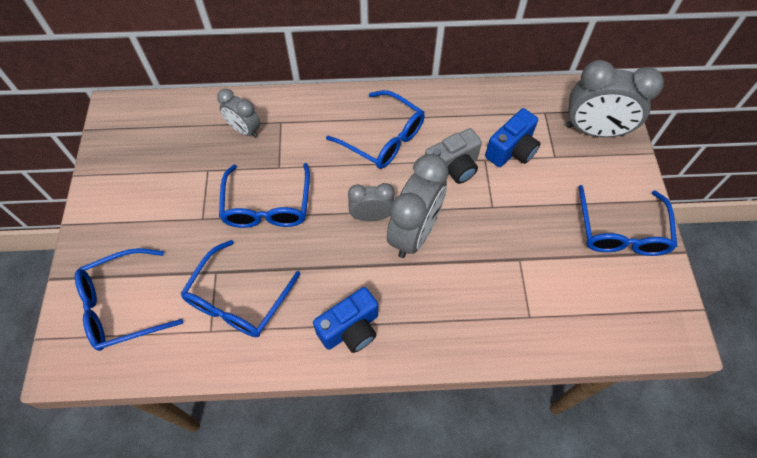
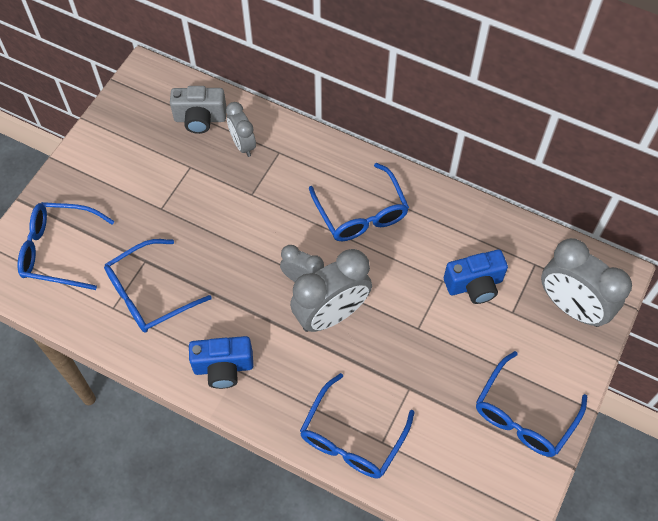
camera: 30 degrees right, 0 degrees up
(267, 206) = (220, 225): blue glasses -> blue glasses (352, 437)
(453, 168) = (406, 273): grey camera -> grey camera (200, 119)

